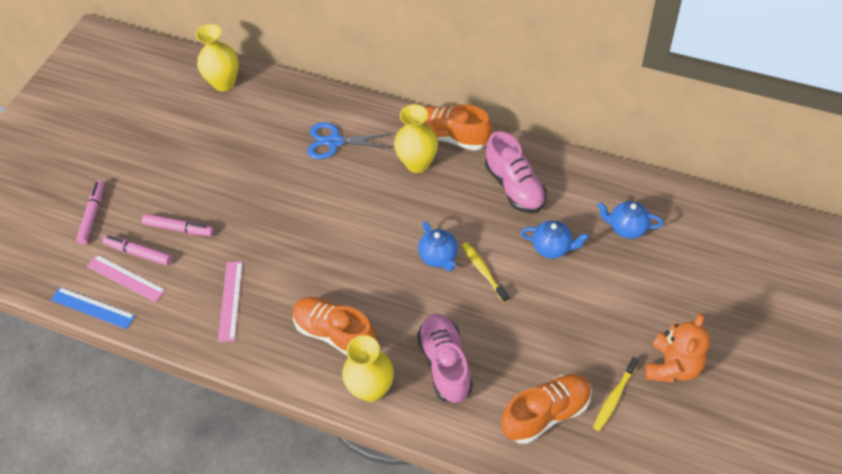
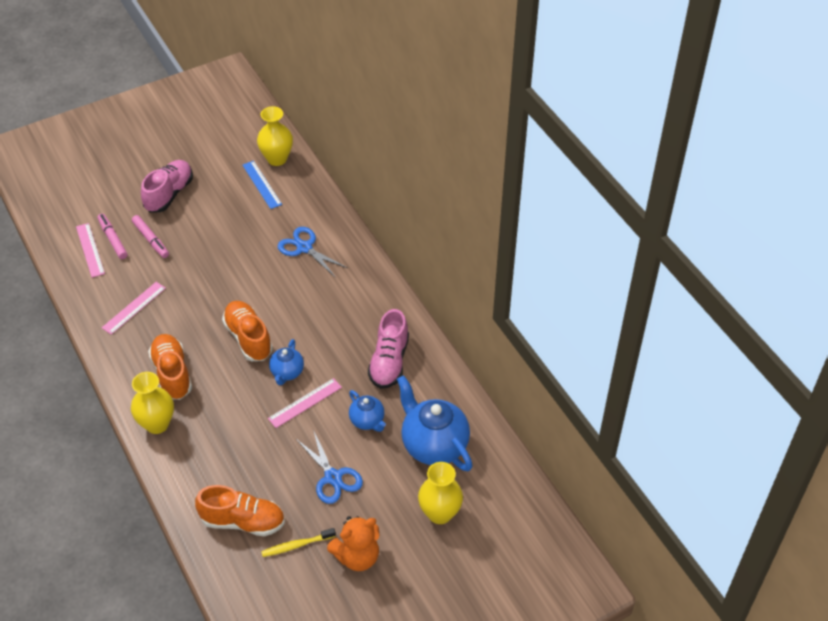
camera: 35 degrees right, 5 degrees down
(92, 308) = (54, 255): blue ruler -> blue ruler (261, 184)
(93, 215) = (111, 196): pink marker -> none
(417, 163) = (342, 300): yellow vase -> yellow vase (440, 513)
(445, 364) = (216, 443): pink shoe -> pink shoe (169, 194)
(450, 136) = (384, 297): orange shoe -> orange shoe (248, 338)
(483, 271) = (305, 403): yellow toothbrush -> pink ruler
(578, 316) = (333, 477): none -> blue scissors
(627, 228) = (433, 445): blue teapot -> blue teapot, size x1.87

